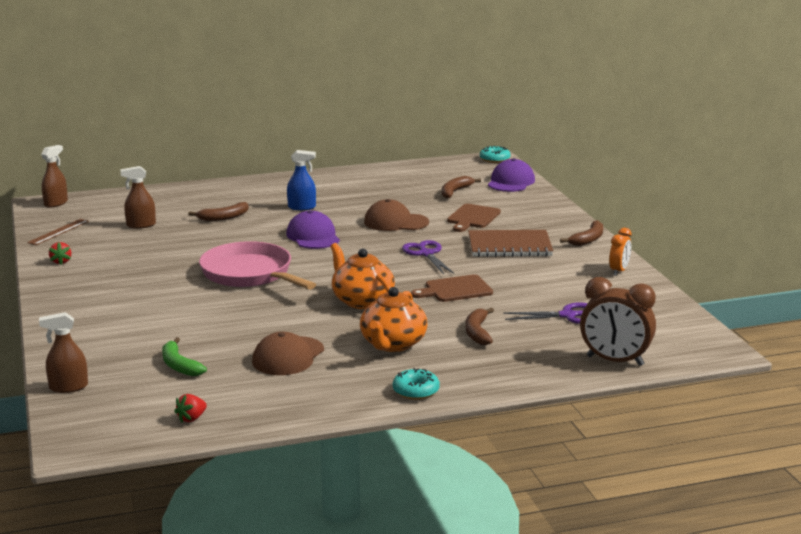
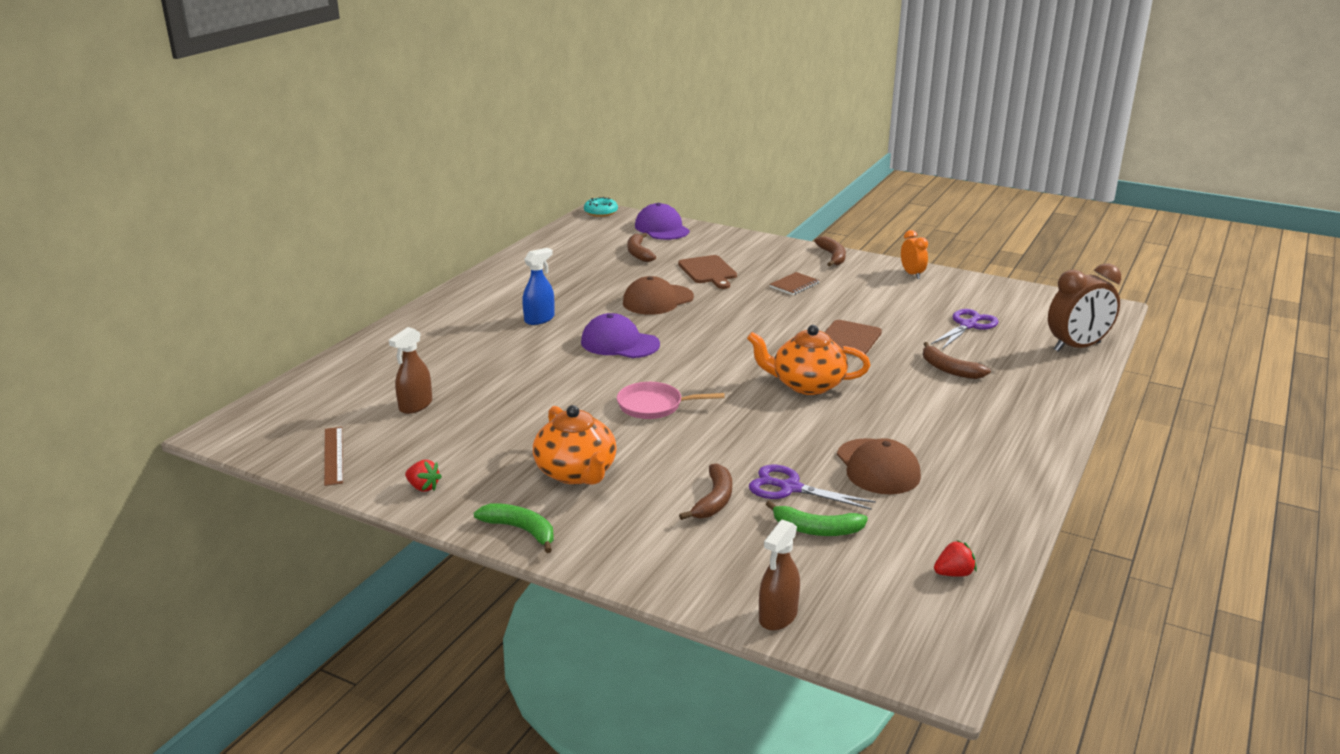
camera: 45 degrees left, 5 degrees up
(55, 298) = (521, 530): none -> green banana
(56, 203) = (245, 424): brown spray bottle -> none
(191, 418) = (953, 573): red strawberry -> red strawberry turned 105 degrees counterclockwise
(224, 217) = (486, 360): brown banana -> brown banana (714, 500)
(250, 274) = (654, 406): pink pan -> pink pan, size x0.56
(393, 344) = (921, 411): orange teapot -> orange teapot (576, 473)
(416, 391) = (1032, 442): turquoise donut -> none
(426, 254) = (751, 319): purple scissors -> purple scissors (790, 488)
(509, 246) = (794, 285): brown notebook -> brown notebook, size x0.50

